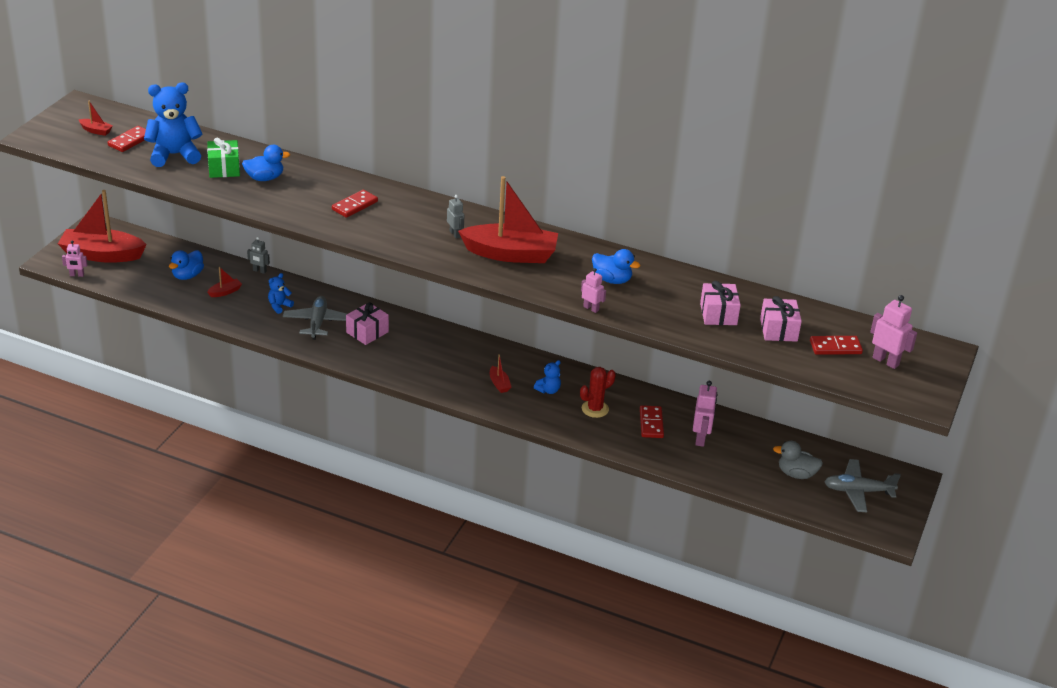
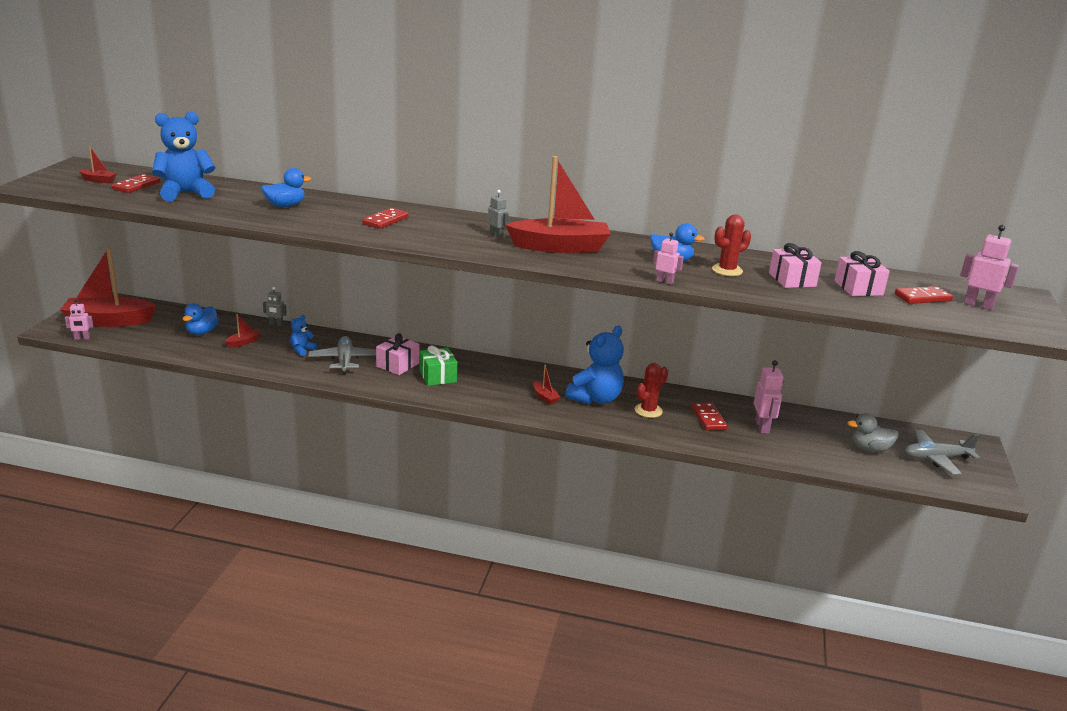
camera: 10 degrees left, 10 degrees down
(224, 168) = (240, 201): green gift -> green gift (437, 376)
(548, 390) = (595, 399): blue teddy bear -> blue teddy bear, size x2.08
(660, 297) = (727, 270): none -> red cactus

